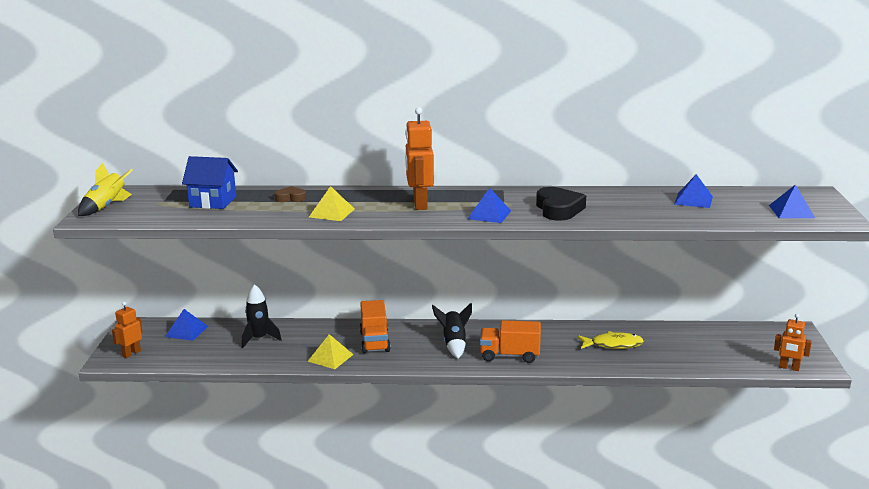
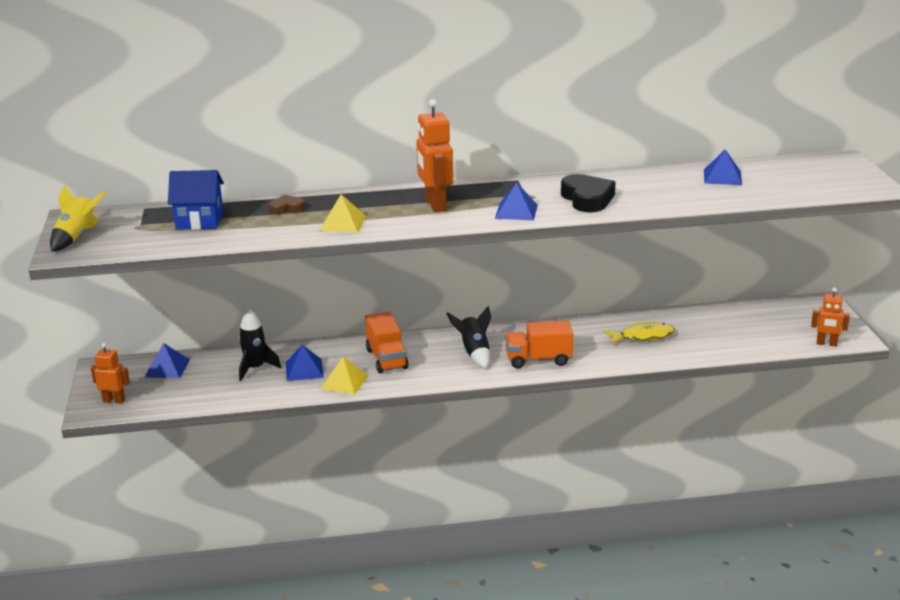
camera: 10 degrees left, 5 degrees up
(131, 353) = (114, 400): orange robot -> orange robot turned 75 degrees clockwise
(791, 211) = (825, 182): blue pyramid -> blue pyramid (304, 370)

